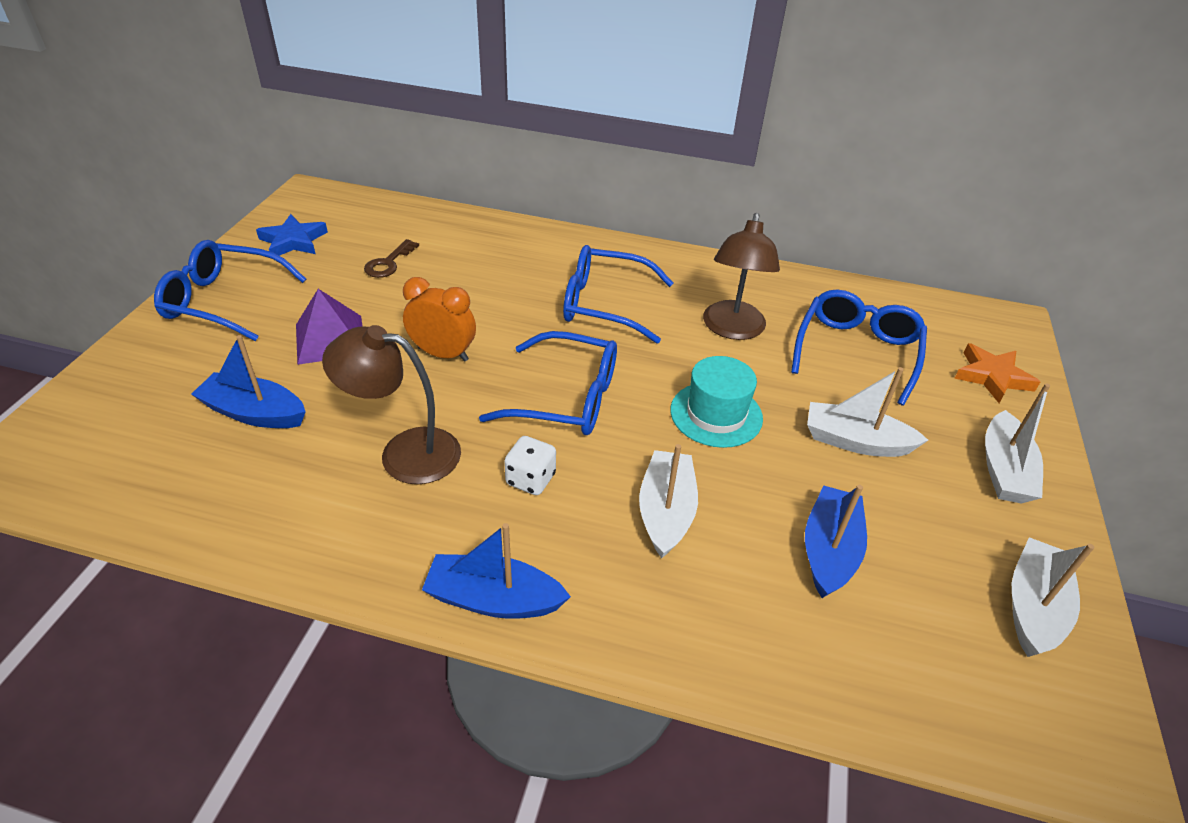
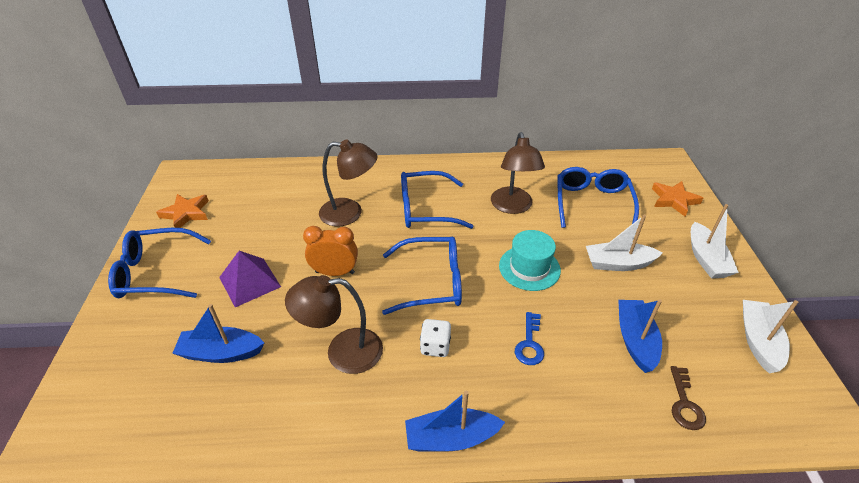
camera: 15 degrees left, 0 degrees up
(293, 241) = (186, 213): blue star -> orange star
(388, 263) = (264, 214): brown key -> brown key (684, 403)
(499, 286) = (350, 213): none -> brown lamp
(666, 512) = (529, 343): white boat -> blue key

